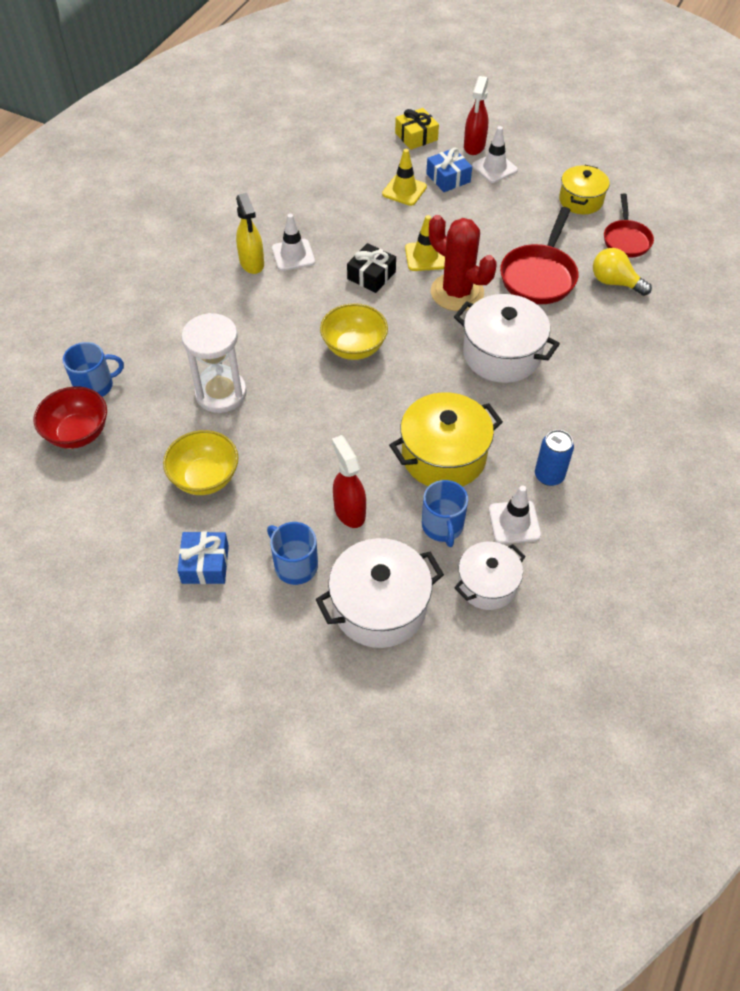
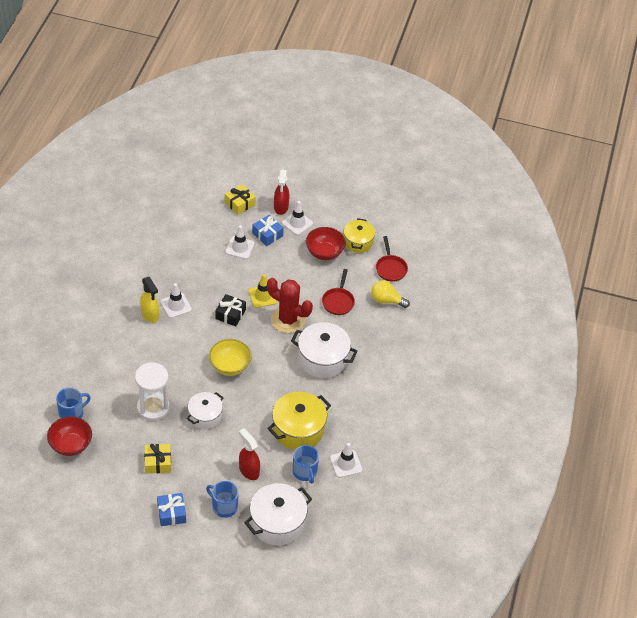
camera: 15 degrees left, 5 degrees down
(205, 478) = (157, 462): yellow bowl -> yellow gift
(404, 190) = (239, 248): yellow traffic cone -> white traffic cone
(487, 584) = (336, 502): white pot -> white pot (205, 416)
(528, 209) = (324, 253): none -> red bowl
(539, 276) = (338, 301): red pan -> red pan, size x0.66
(549, 475) = (362, 433): blue can -> none

